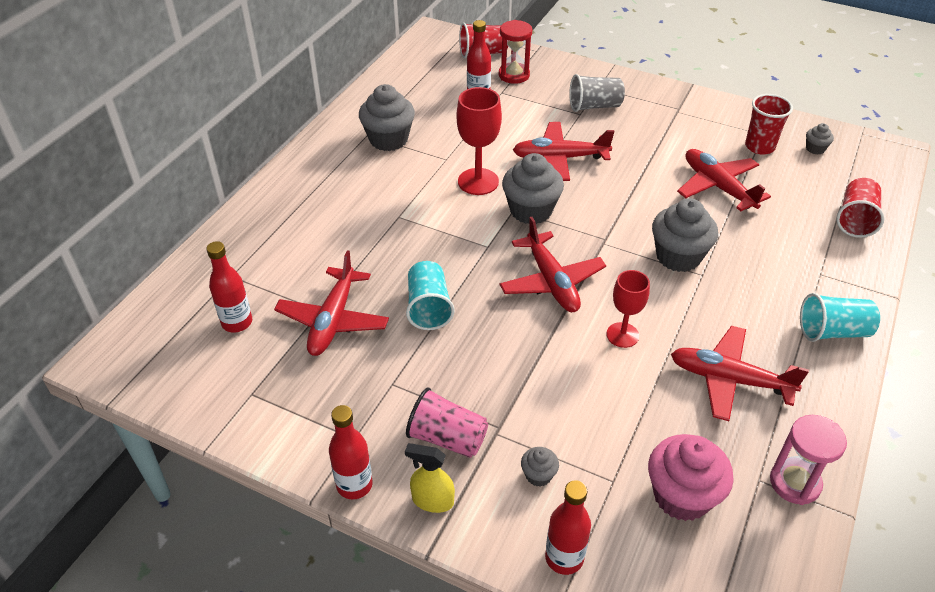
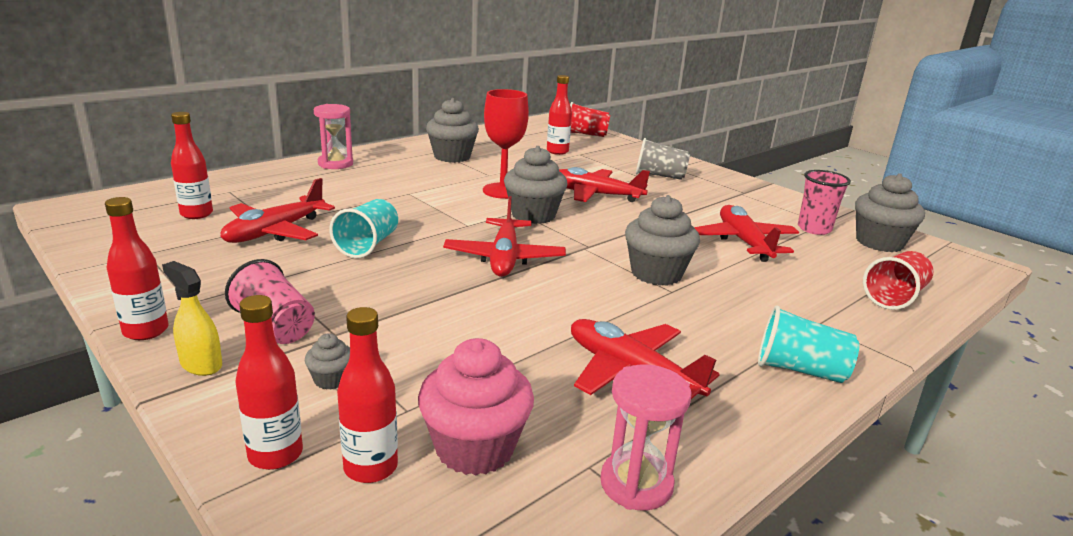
camera: 20 degrees right, 20 degrees down
(289, 192) = (335, 164): none -> pink hourglass
(514, 75) = (601, 148): red hourglass -> none
(622, 335) = (539, 308): red goblet -> none
(632, 541) = (370, 467): none -> red bottle
(759, 146) = (814, 229): red cup -> pink cup
(815, 149) = (879, 243): grey cupcake -> grey cupcake, size x2.11

